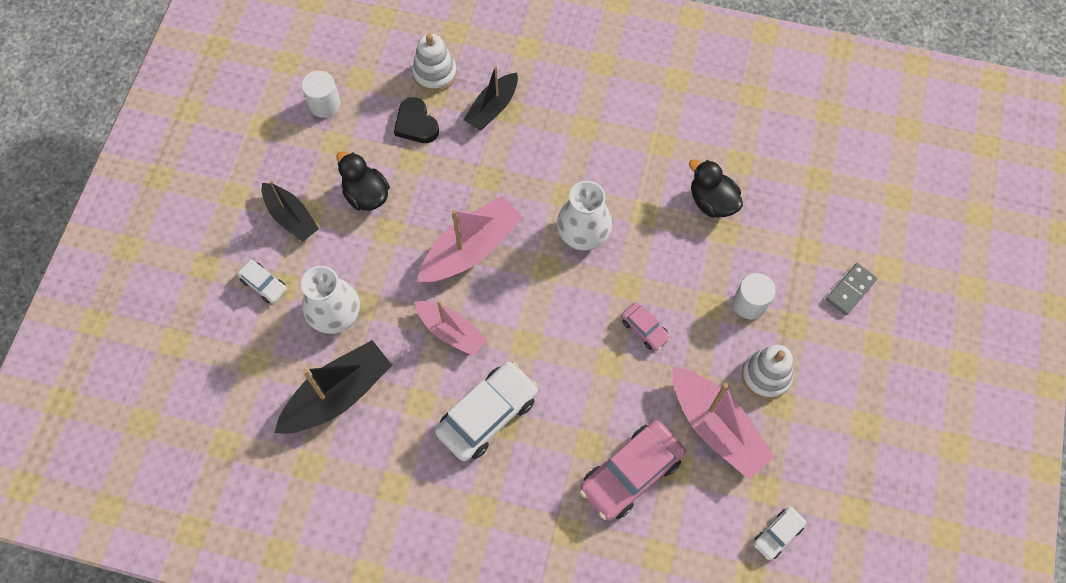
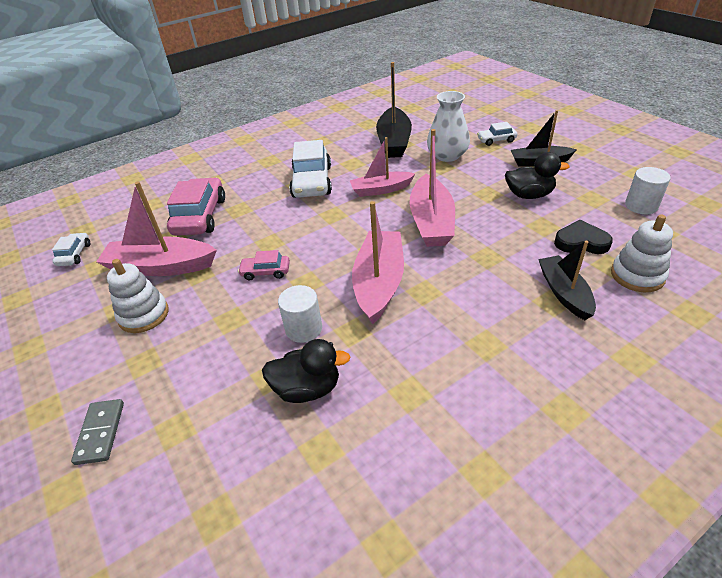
camera: 135 degrees right, 25 degrees down
(583, 232) = (379, 283): white vase -> pink boat
(749, 303) = (197, 345): white cylinder -> white cylinder (303, 329)

